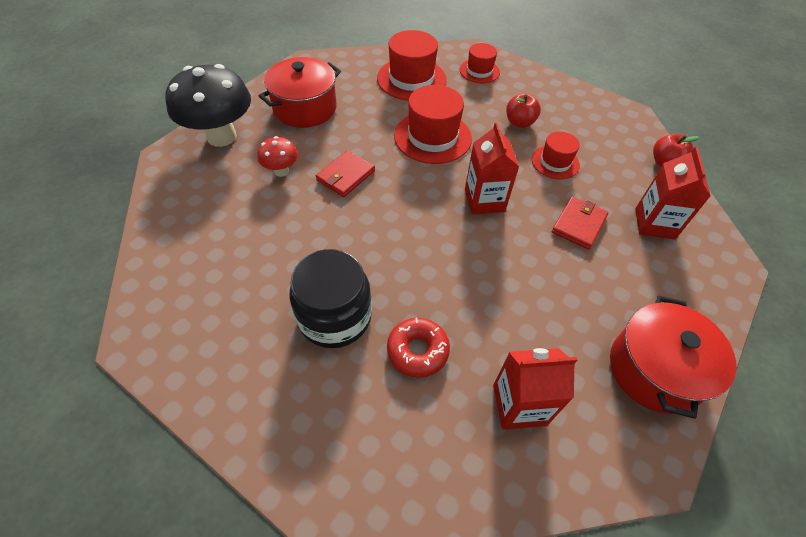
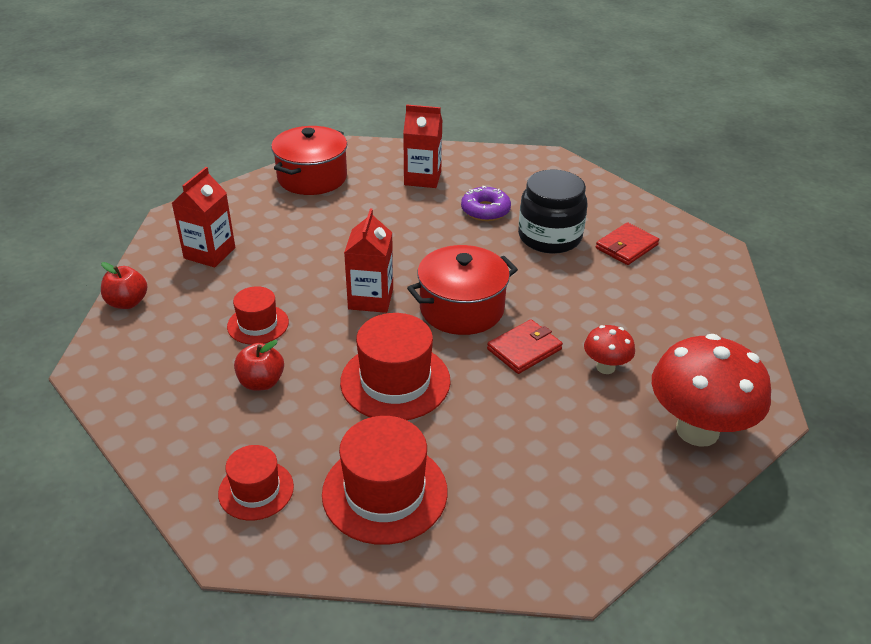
camera: 165 degrees left, 15 degrees down
(221, 136) = (697, 430): black mushroom -> red mushroom
(305, 108) = (575, 460): red pot -> red pot (461, 309)
(417, 351) = (485, 210): red donut -> purple donut
(578, 224) = (287, 264): red wallet -> red wallet (626, 246)

